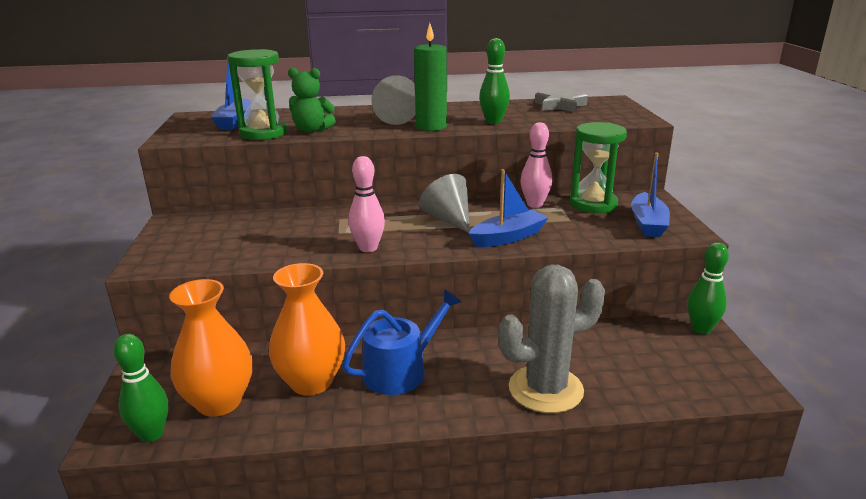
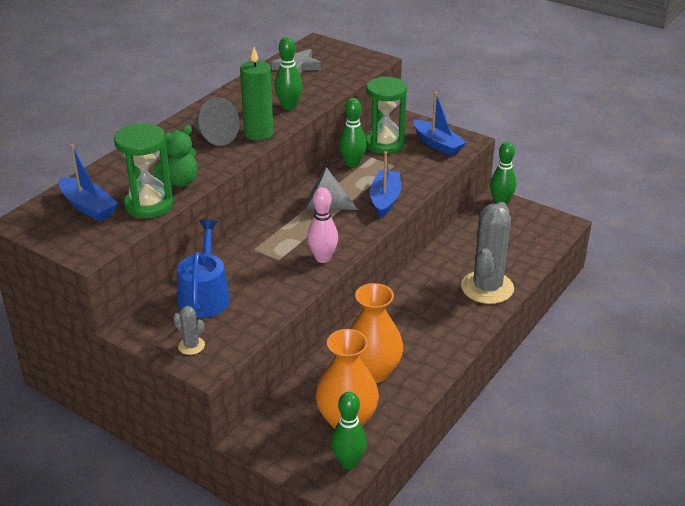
camera: 50 degrees left, 10 degrees up
(168, 248) = (191, 346): none -> grey cactus
(401, 370) = (405, 330): blue watering can -> blue watering can (204, 295)
(534, 204) = (352, 163): pink bowling pin -> green bowling pin

